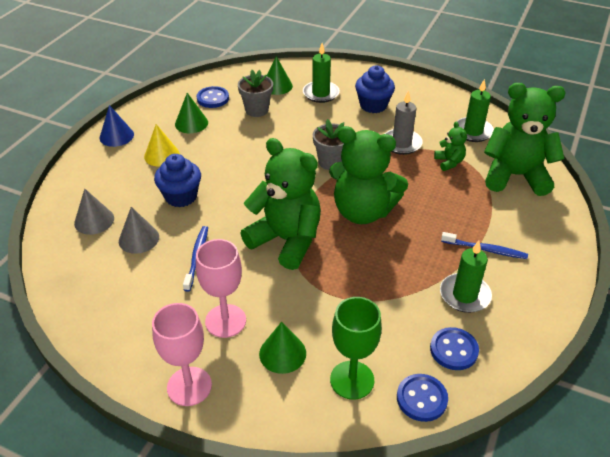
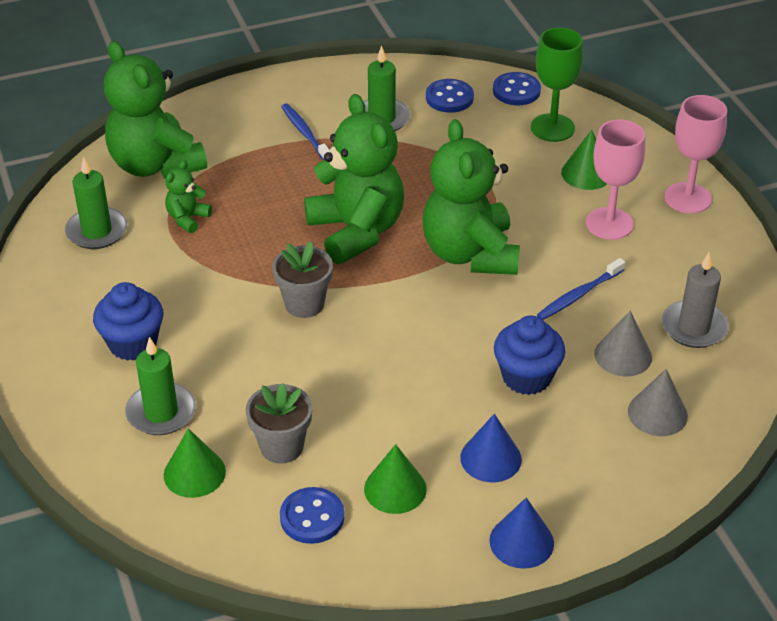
camera: 135 degrees left, 0 degrees up
(161, 155) = (491, 458): yellow cone -> blue cone
(401, 143) = (194, 271): grey candle -> grey candle (694, 327)

